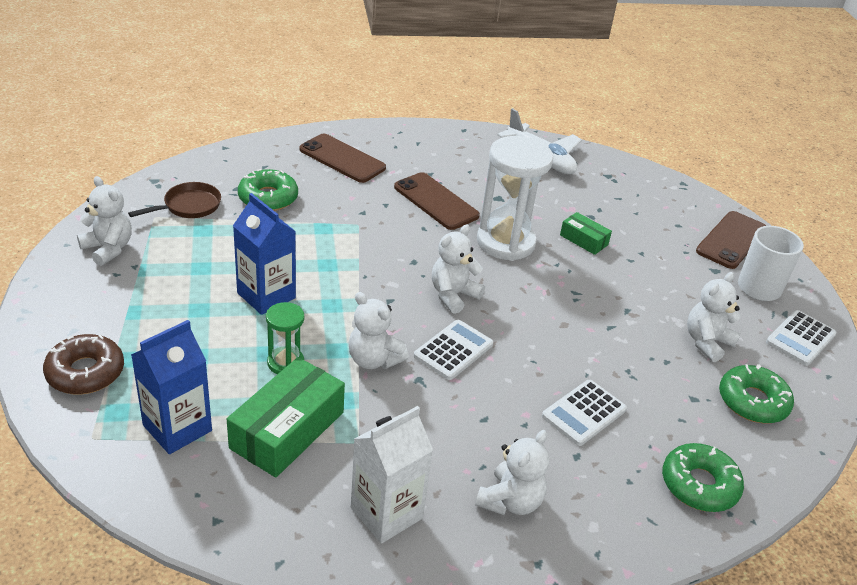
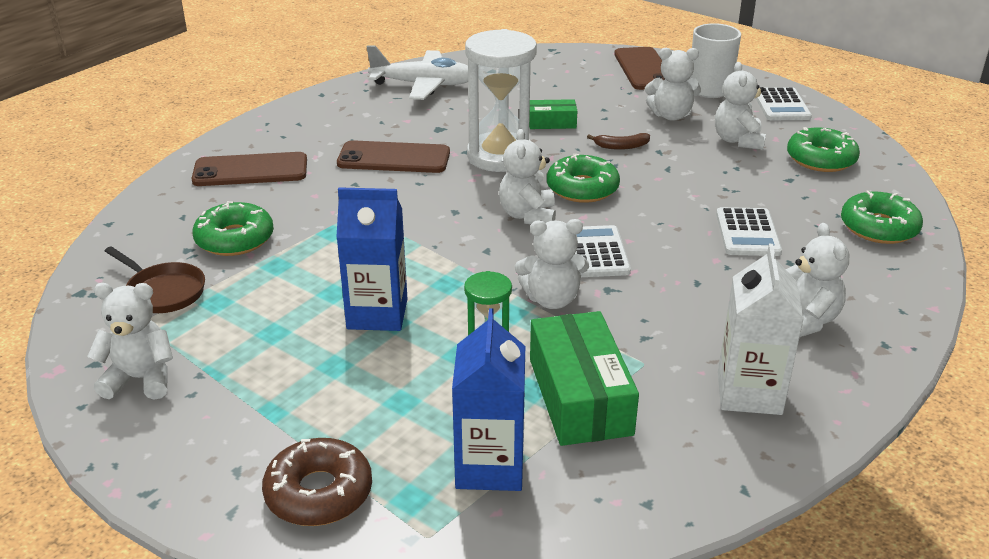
camera: 40 degrees left, 5 degrees down
(189, 206) = (163, 292): brown pan -> brown pan turned 120 degrees clockwise
(522, 300) = (582, 188): none -> green donut
(604, 289) = (621, 146): none -> brown banana
(686, 289) = (671, 115): none -> white teddy bear

